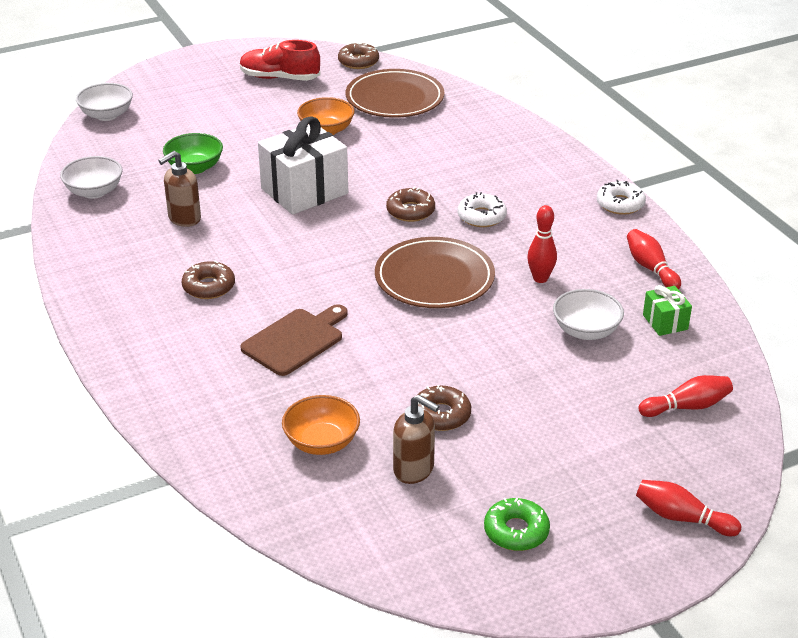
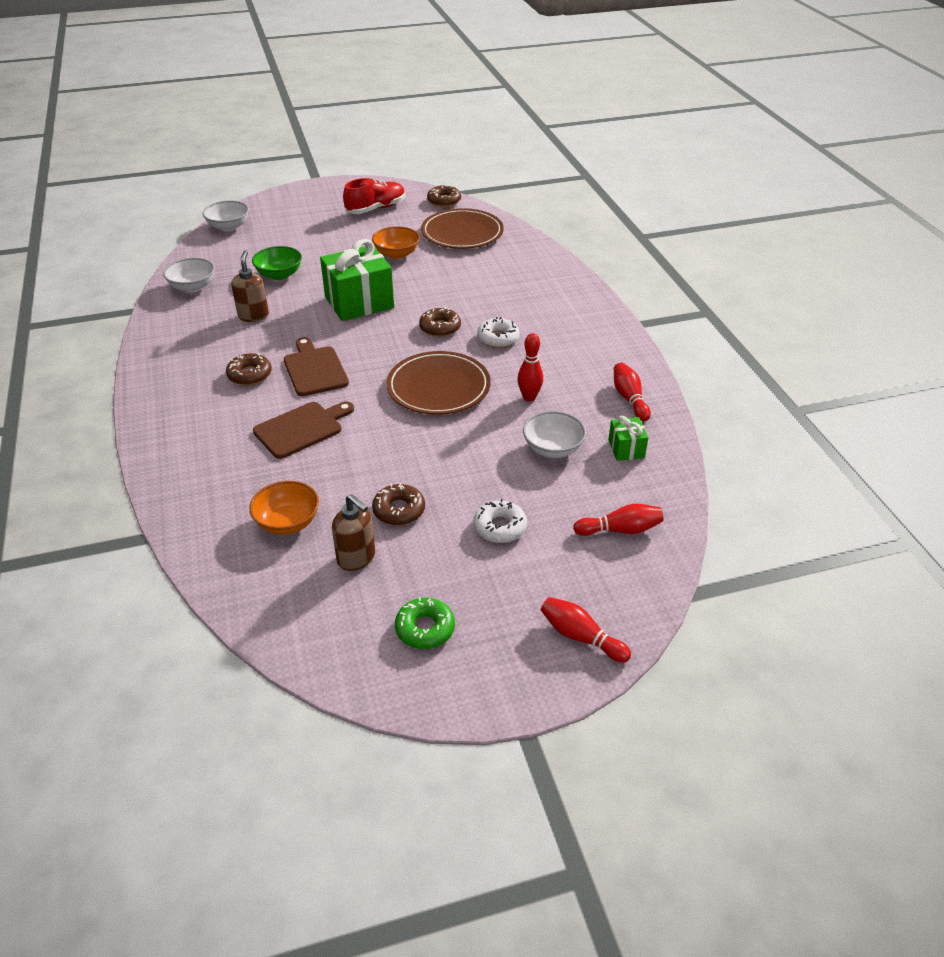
camera: 10 degrees right, 5 degrees up
(184, 219) = (253, 316): brown soap dispenser -> brown soap dispenser turned 120 degrees clockwise
(280, 78) = (376, 209): red shoe -> red shoe turned 120 degrees clockwise
(283, 273) = (314, 369): none -> brown cutting board
(304, 191) = (359, 302): white gift -> green gift
(620, 204) = (621, 339): white donut -> white donut (500, 527)

